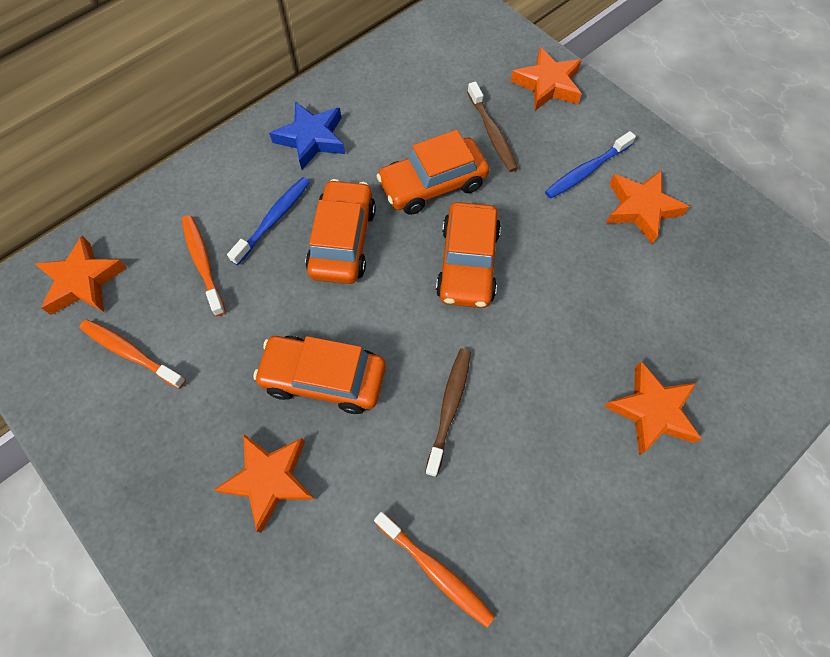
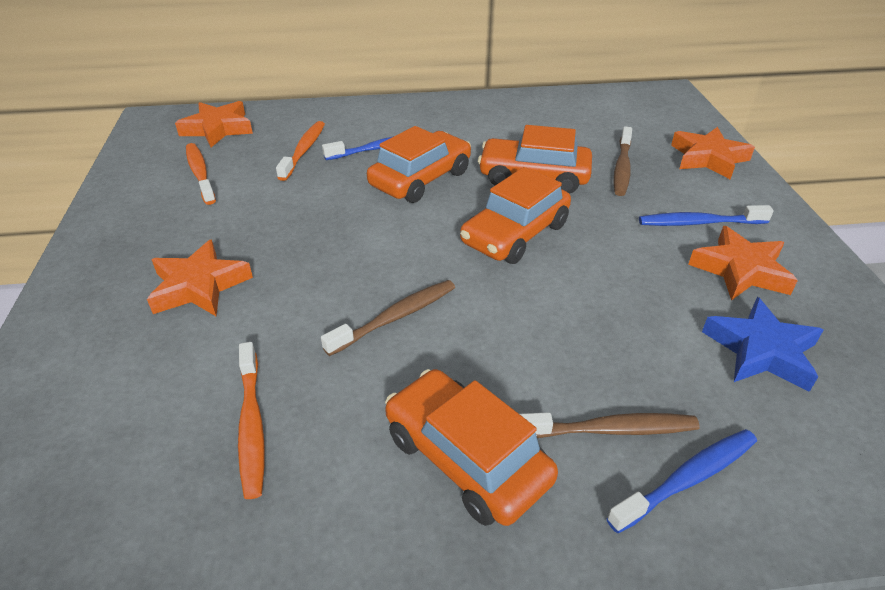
camera: 35 degrees right, 25 degrees down
(311, 139) = (459, 120): blue star -> blue star (761, 351)
(323, 378) = (312, 248): orange car -> orange car (466, 458)
(652, 411) = (610, 430): orange star -> brown toothbrush
(713, 418) = (687, 479): none -> blue toothbrush

